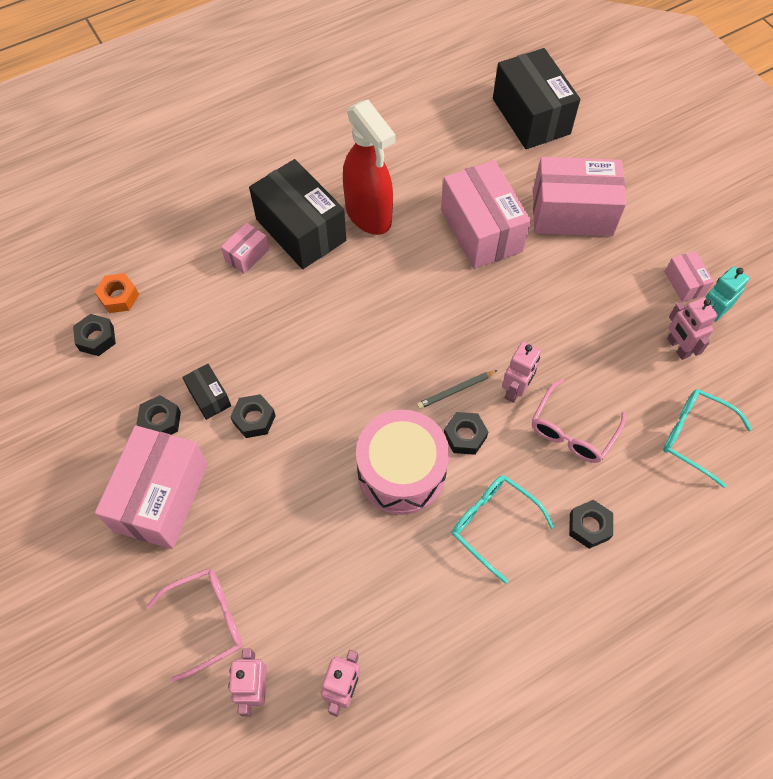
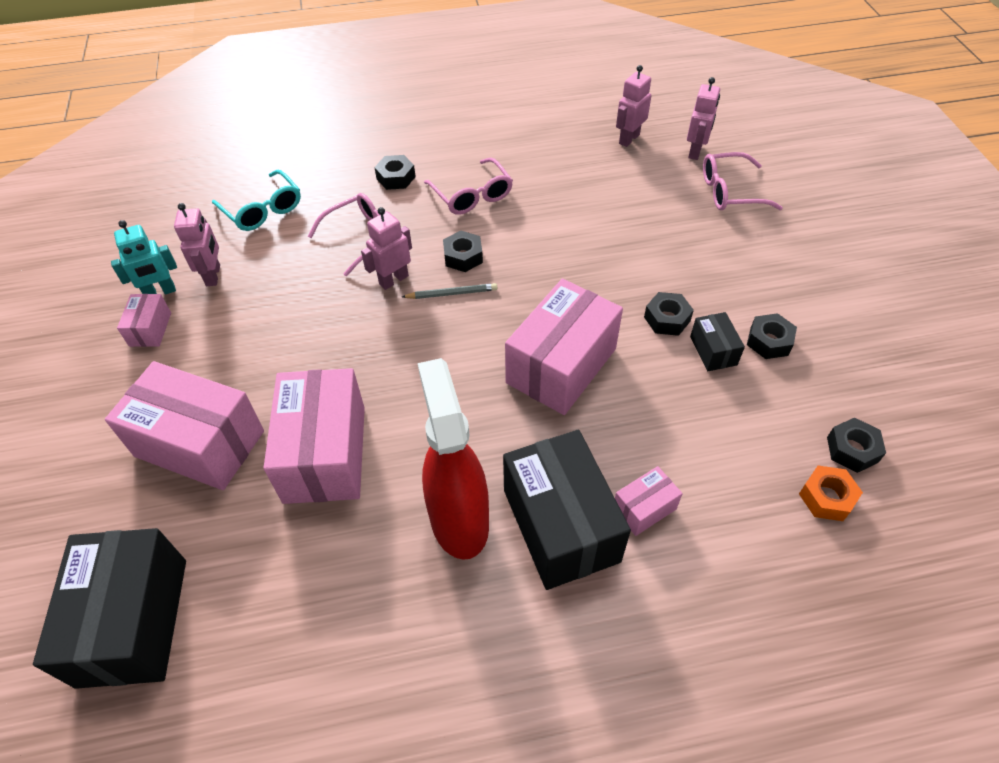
camera: 160 degrees left, 10 degrees down
(161, 497) = (769, 278): pink box -> pink box (561, 366)
(401, 472) = (534, 245): pink drum -> none
(493, 524) = (472, 195): turquoise glasses -> pink glasses

